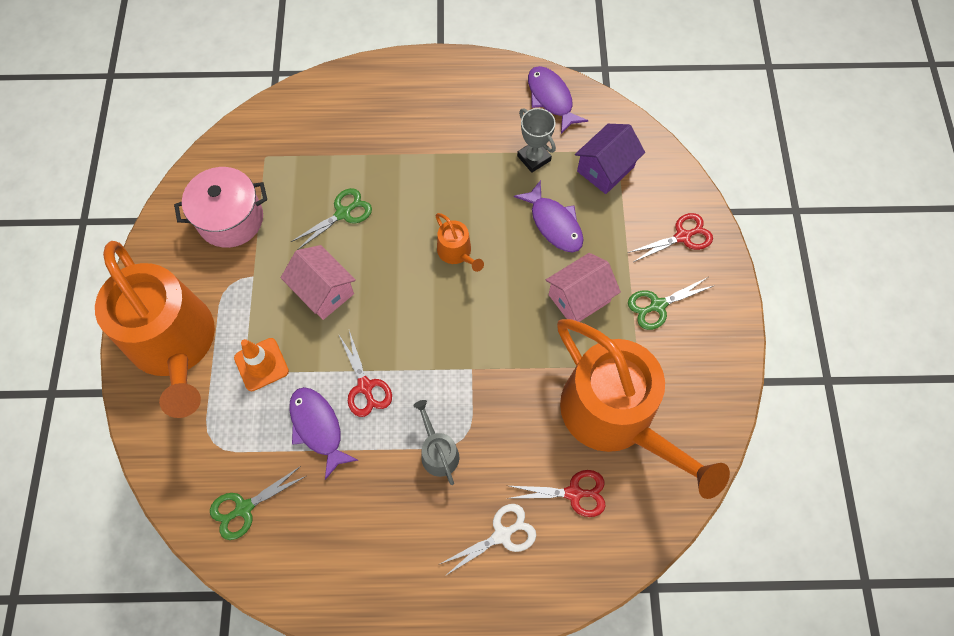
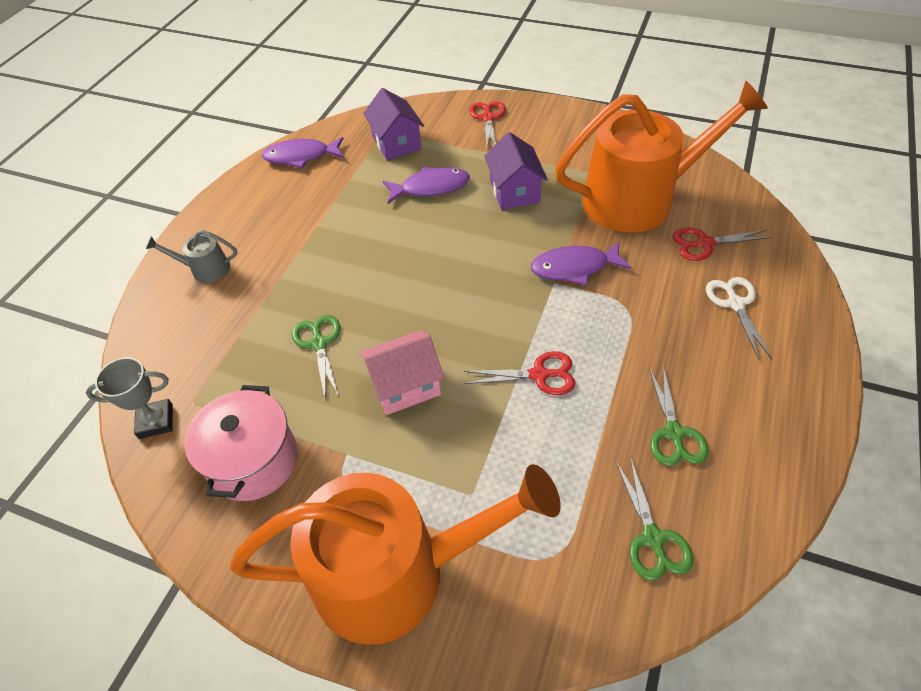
camera: 65 degrees left, 15 degrees down
(261, 364) = (469, 473): orange traffic cone -> none
(318, 428) = (573, 432): purple fish -> purple fish (574, 268)
(438, 452) = (635, 331): grey watering can -> grey watering can (205, 269)
(456, 252) = (421, 261): orange watering can -> none
(534, 158) = (355, 183): grey trophy -> grey trophy (156, 421)
(574, 493) = (704, 243): red scissors -> red scissors turned 120 degrees counterclockwise
(579, 298) = (514, 191): pink house -> purple house
(657, 305) = (544, 148): green scissors -> green scissors (674, 433)

